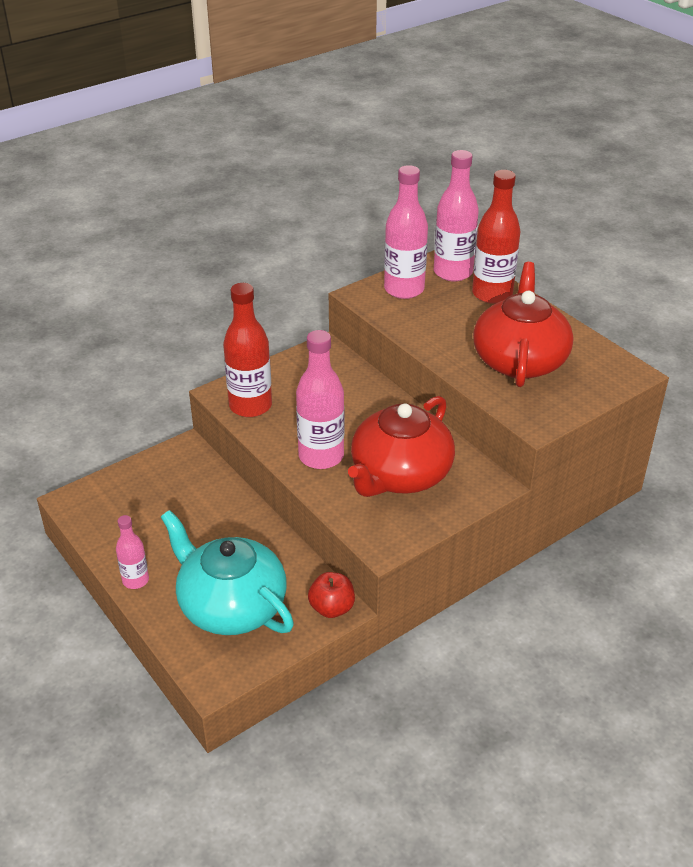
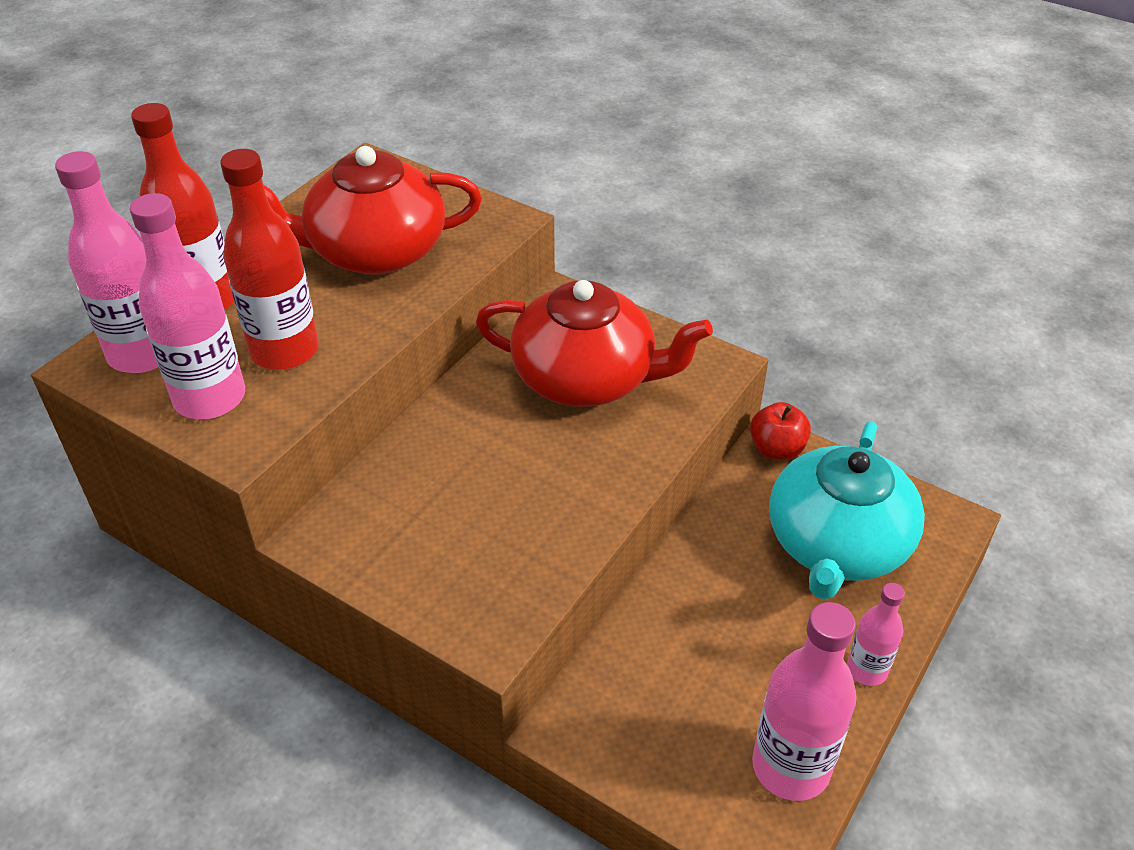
camera: 110 degrees left, 5 degrees up
(250, 406) = (509, 586): red bottle -> red bottle (284, 351)
(321, 456) = (589, 464): pink bottle -> pink bottle (791, 767)

